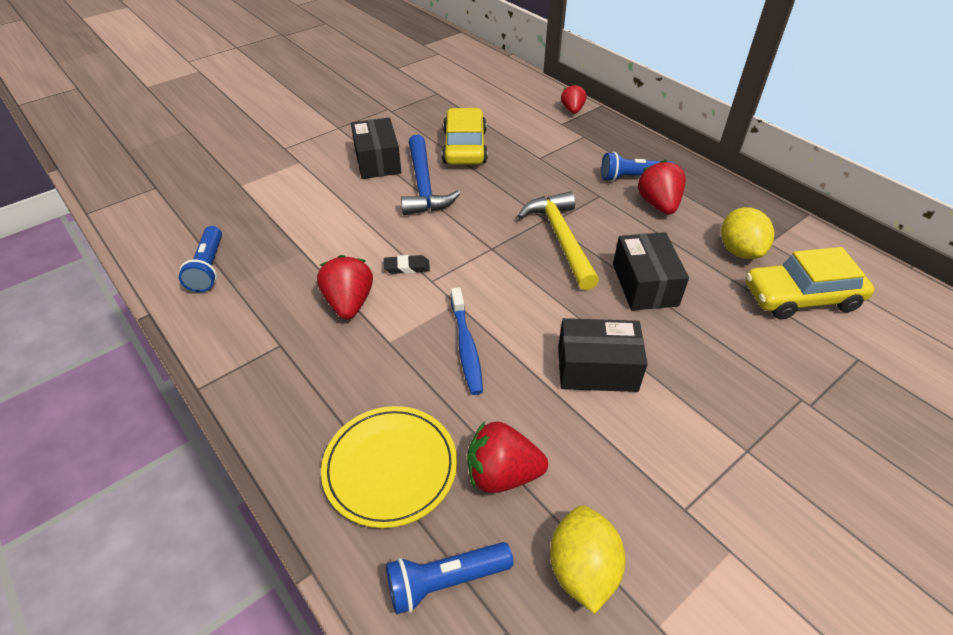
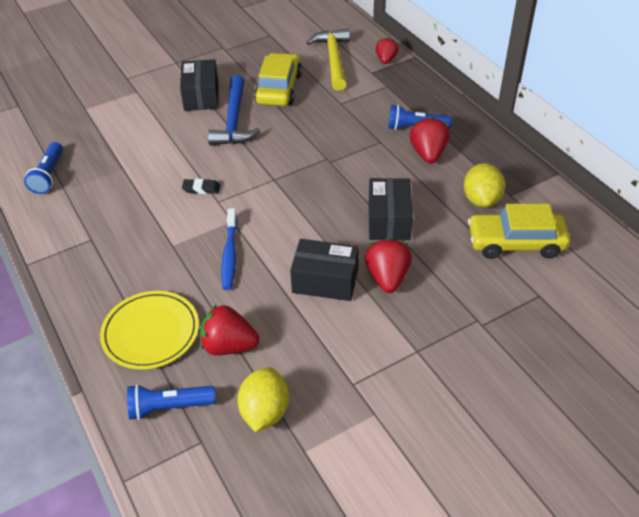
camera: 10 degrees right, 0 degrees up
(349, 303) = (149, 213): red strawberry -> red strawberry (387, 278)
(561, 239) = (333, 176): yellow hammer -> yellow hammer (333, 59)

